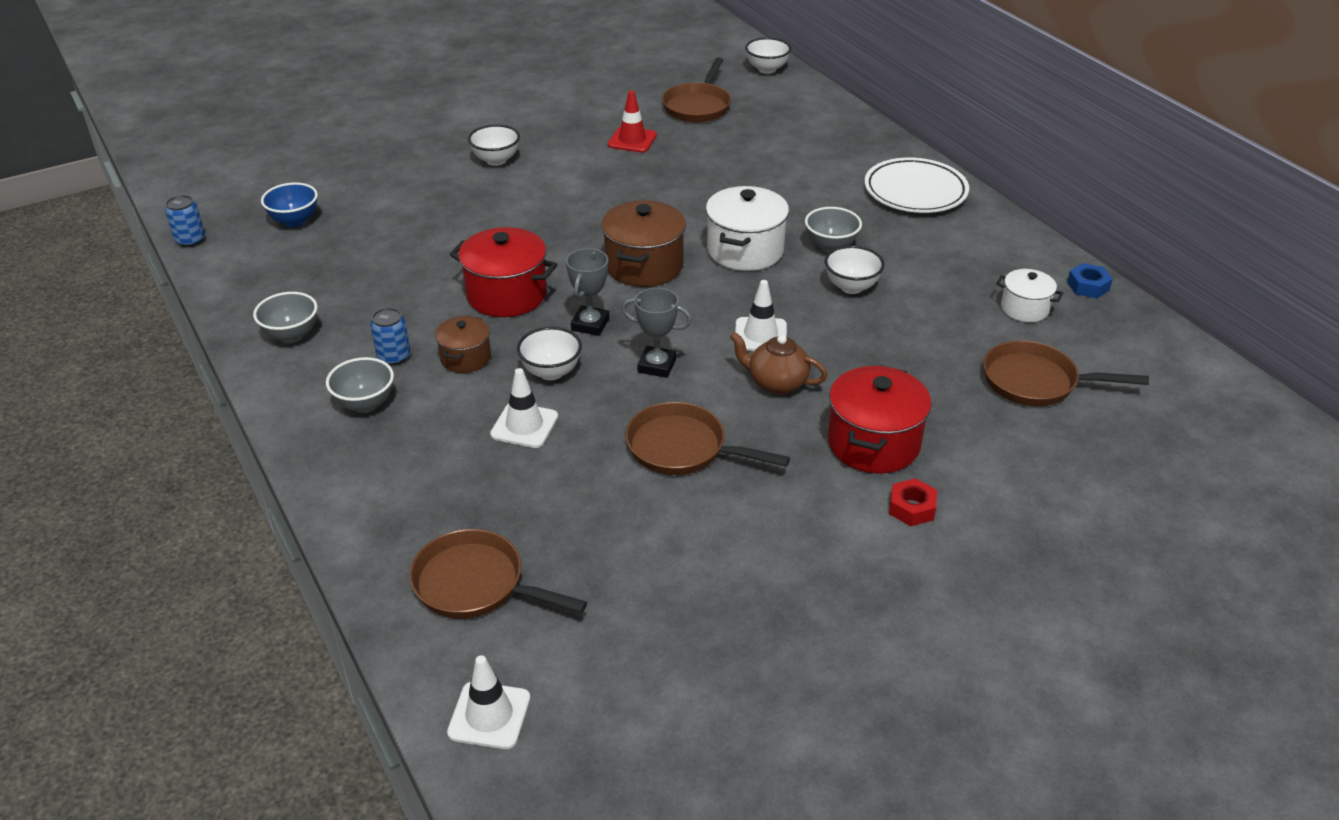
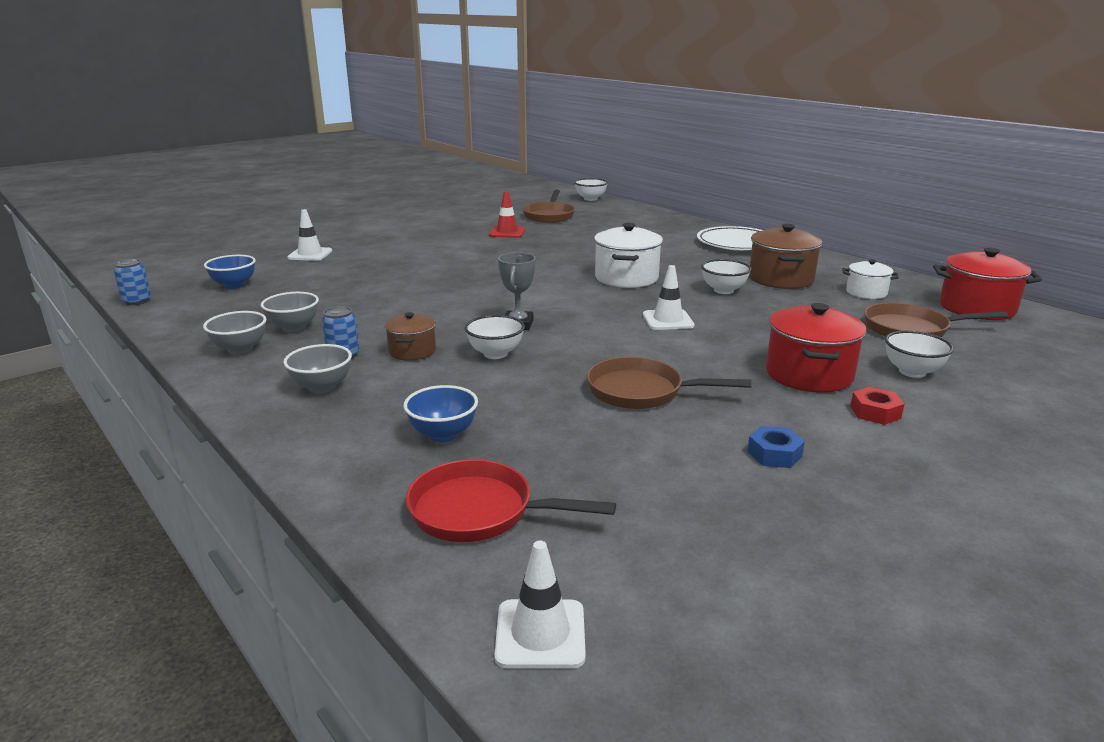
camera: 10 degrees left, 15 degrees down
(467, 485) = (443, 434): none -> blue bowl
(475, 584) = (479, 511): brown pan -> red pan
(496, 160) = (402, 247): white bowl -> white bowl (912, 372)
(506, 295) = (437, 313): red pot -> red pot (977, 308)
(524, 425) = (484, 389): white traffic cone -> white traffic cone (310, 254)
(644, 266) = (548, 290): brown pot -> brown pot (781, 279)
(657, 366) = (589, 343): grey trophy -> none
(776, 383) = (699, 345): brown teapot -> none
(830, 246) = (692, 272): grey bowl -> grey bowl (294, 327)
(1088, 286) = (902, 279): blue nut -> blue nut (774, 454)

